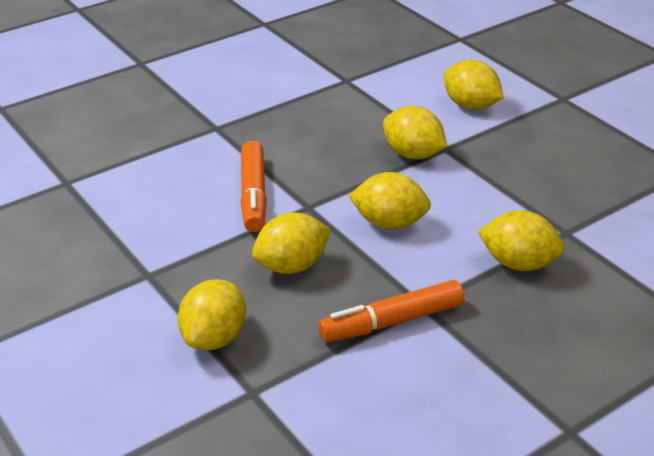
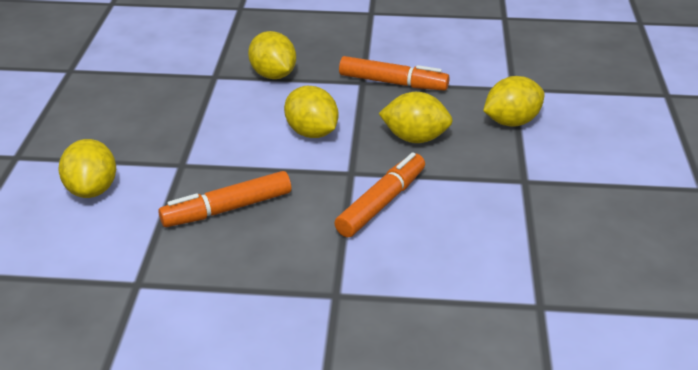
camera: 140 degrees left, 0 degrees up
(360, 138) = (227, 209): none -> orange marker
(413, 154) = (213, 172): yellow lemon -> none

